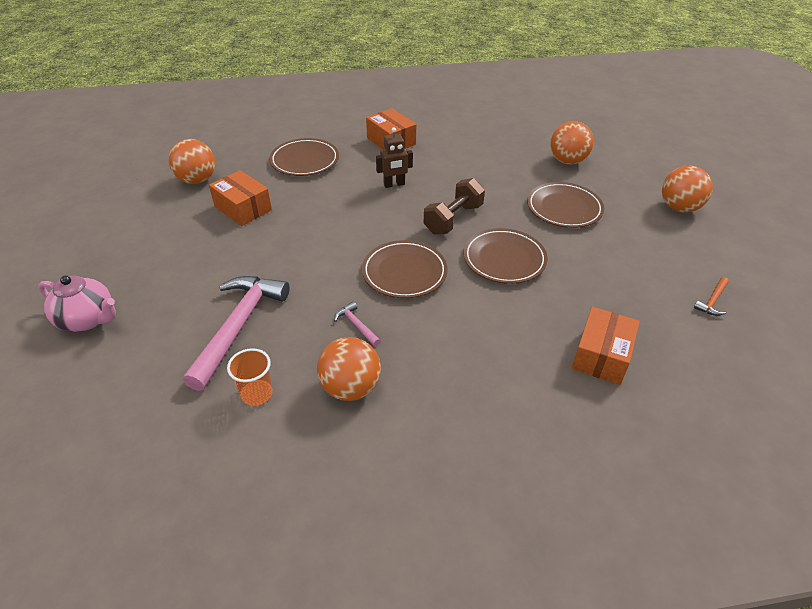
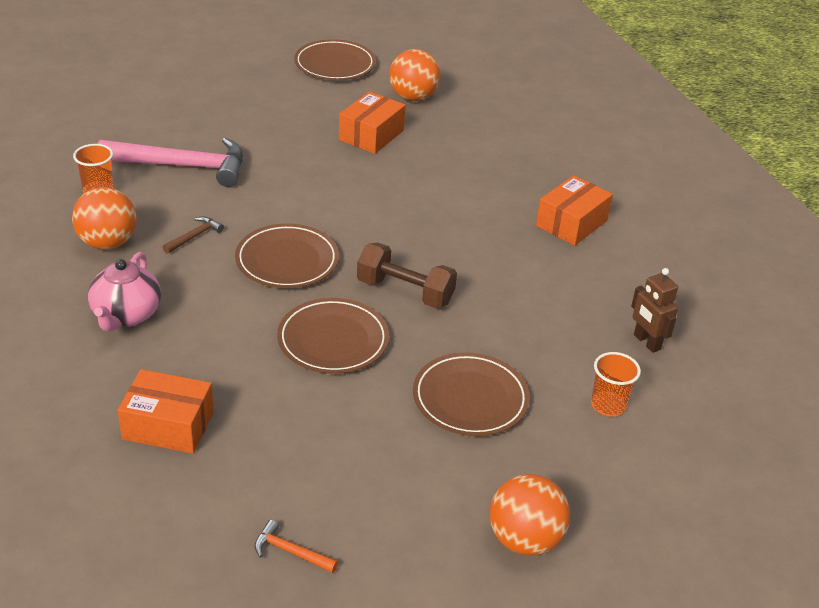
camera: 75 degrees right, 5 degrees down
(88, 319) = (181, 88): pink teapot -> pink teapot (126, 315)
(304, 160) = (487, 161): brown plate -> brown plate (335, 64)
(356, 325) = (194, 236): pink hammer -> brown hammer
(394, 184) = (464, 236): brown robot -> brown robot (646, 342)
(567, 161) = (608, 405): orange ball -> orange cup

